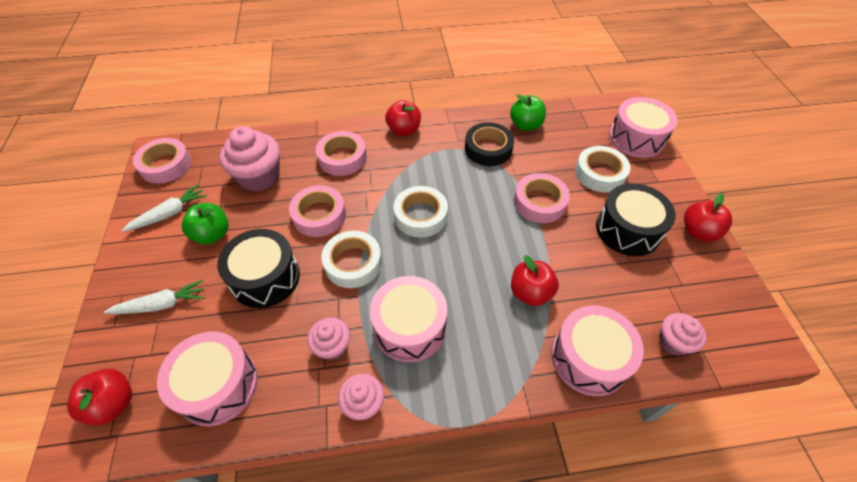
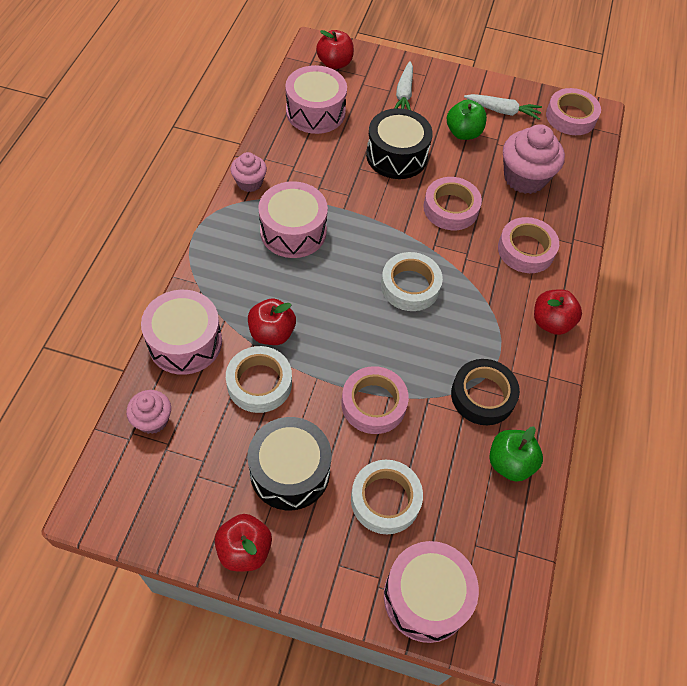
camera: 110 degrees right, 5 degrees up
(170, 213) = (502, 111): white carrot -> white carrot turned 60 degrees counterclockwise
(332, 346) = (306, 179): pink cupcake -> none
(353, 263) = (380, 215): white tape -> white tape (259, 383)

